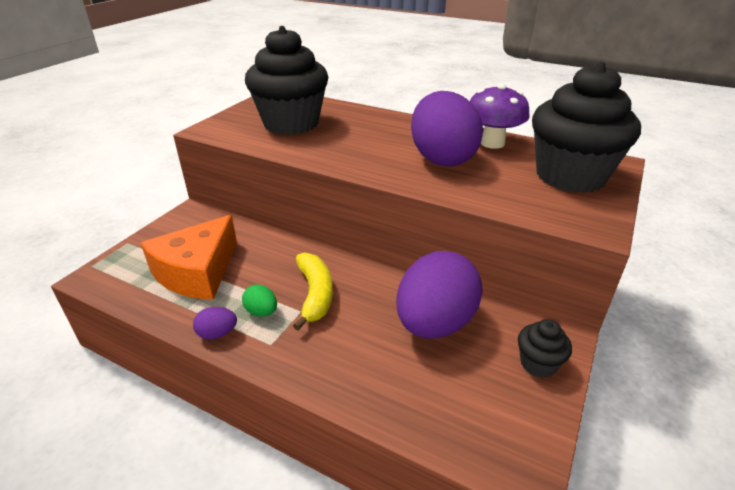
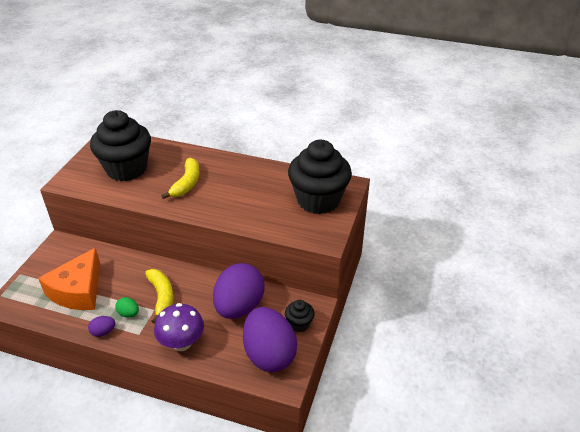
camera: 10 degrees left, 5 degrees up
(370, 143) = (187, 183): none -> yellow banana
(442, 158) = (236, 193): purple egg -> purple egg (269, 354)
(492, 143) = (271, 174): purple mushroom -> purple mushroom (182, 343)

